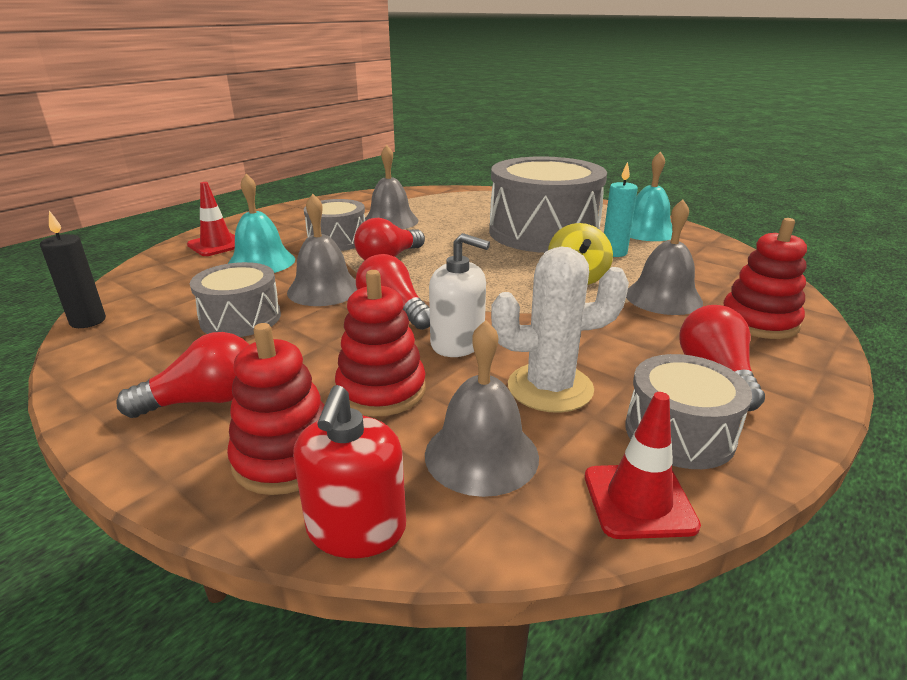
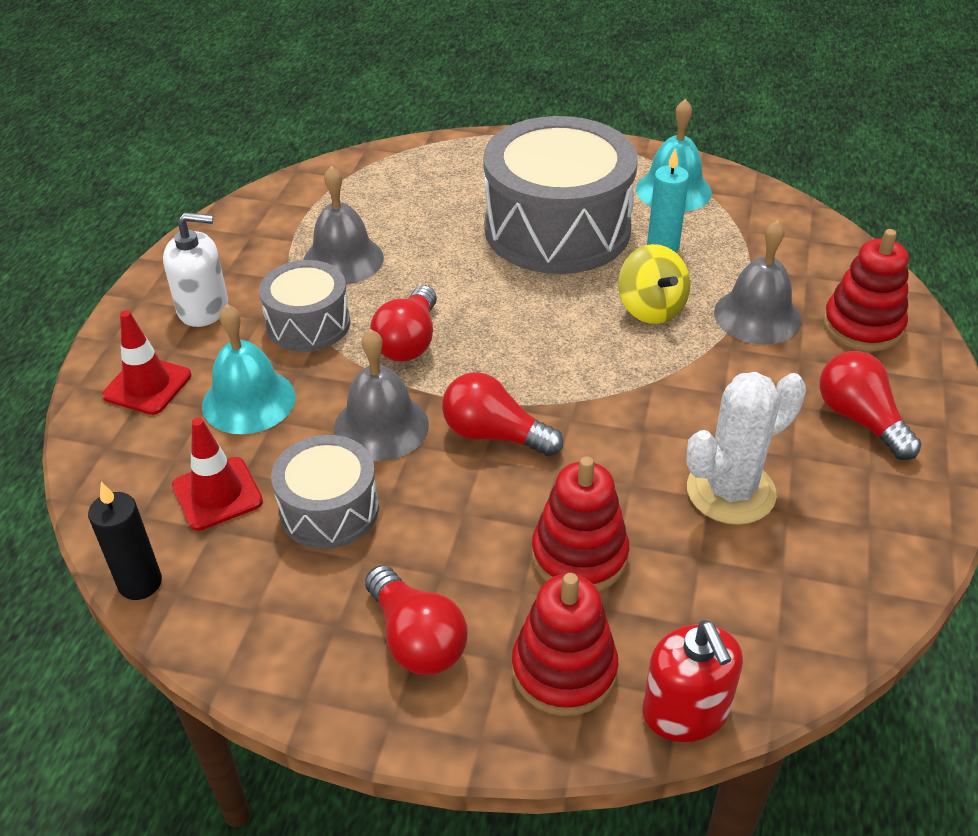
camera: 25 degrees left, 15 degrees up
(205, 400) = (416, 638): red light bulb -> red light bulb turned 105 degrees clockwise
(457, 343) = (601, 461): white soap dispenser -> white soap dispenser (203, 308)
(481, 455) = (726, 595): grey bell -> none
(639, 501) = (873, 591): red traffic cone -> red traffic cone (217, 494)
(679, 433) = (866, 505): grey drum -> none

